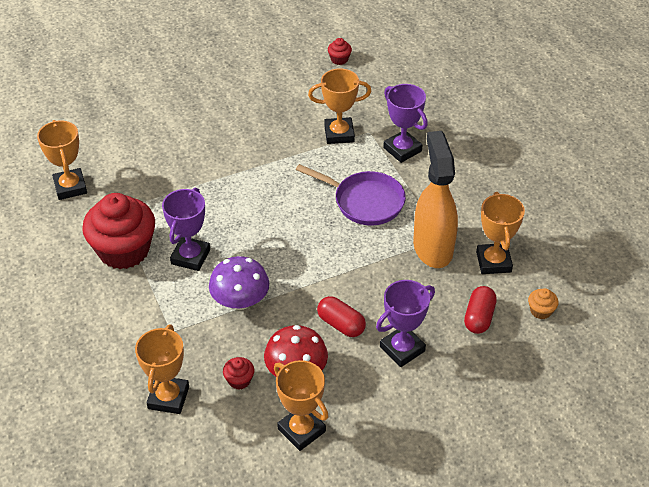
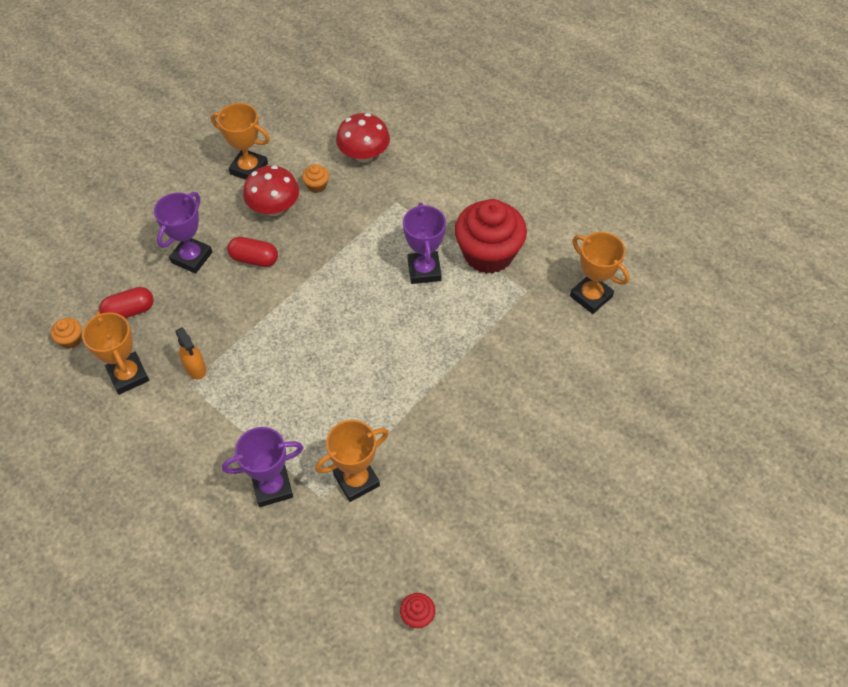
camera: 155 degrees right, 10 degrees up
(168, 398) = (364, 155): orange trophy -> red mushroom
(239, 380) = (316, 185): red cupcake -> orange cupcake
(240, 301) = (353, 247): purple mushroom -> none
(365, 201) = (286, 396): purple pan -> none
(402, 149) = (272, 487): purple trophy -> purple trophy turned 45 degrees counterclockwise
(432, 247) = (195, 368): orange spray bottle -> orange spray bottle, size x0.47
(479, 317) = (129, 311): red capsule -> red capsule turned 75 degrees clockwise

